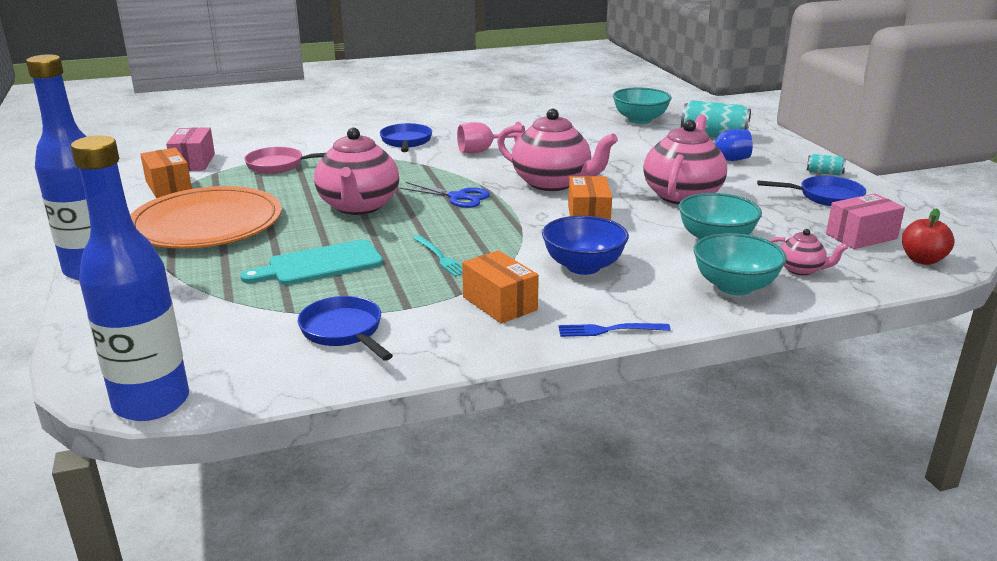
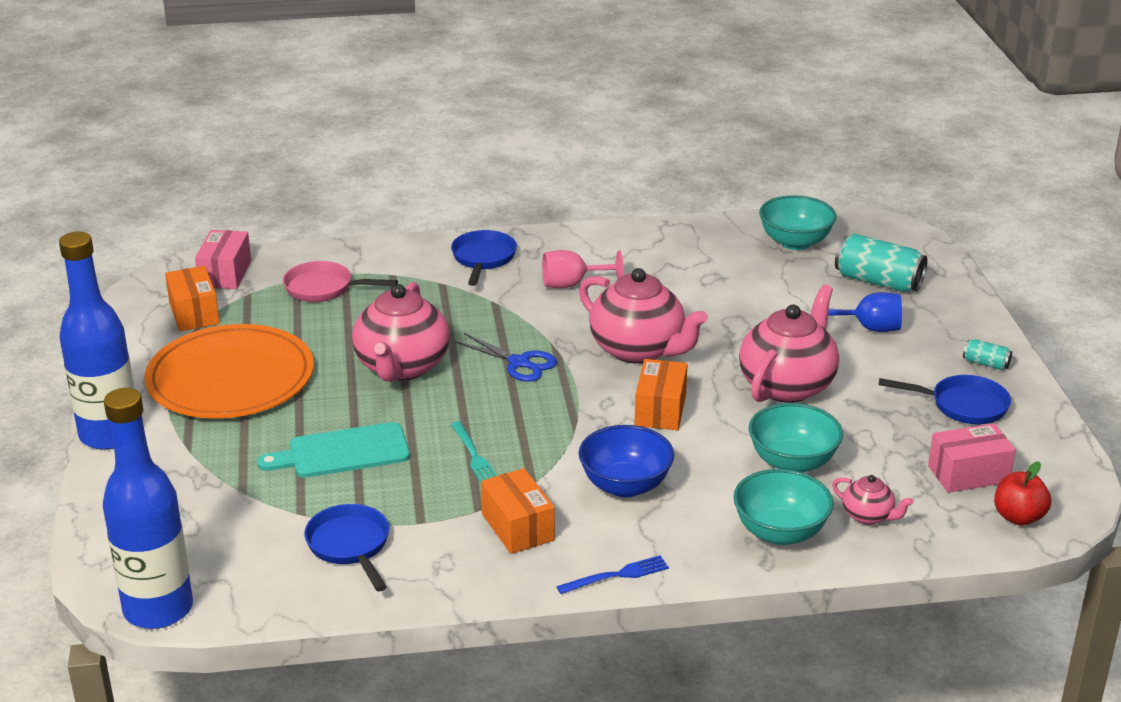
camera: 10 degrees right, 5 degrees up
(608, 330) = (618, 575): blue fork -> blue fork turned 150 degrees clockwise

